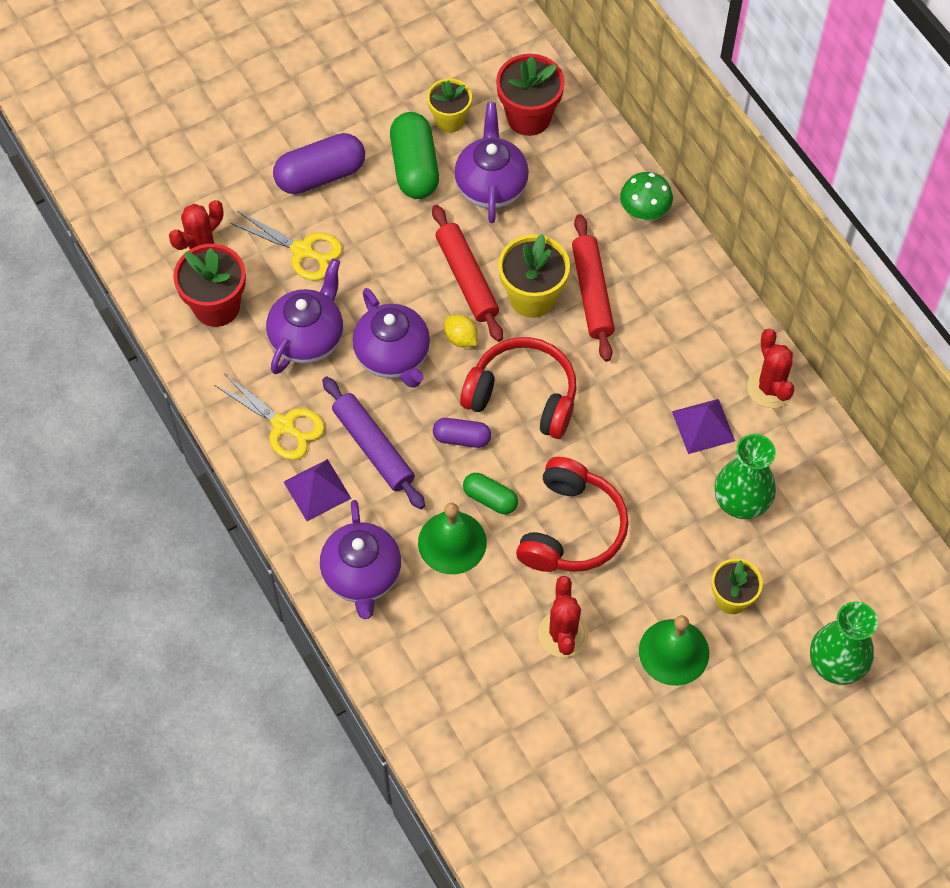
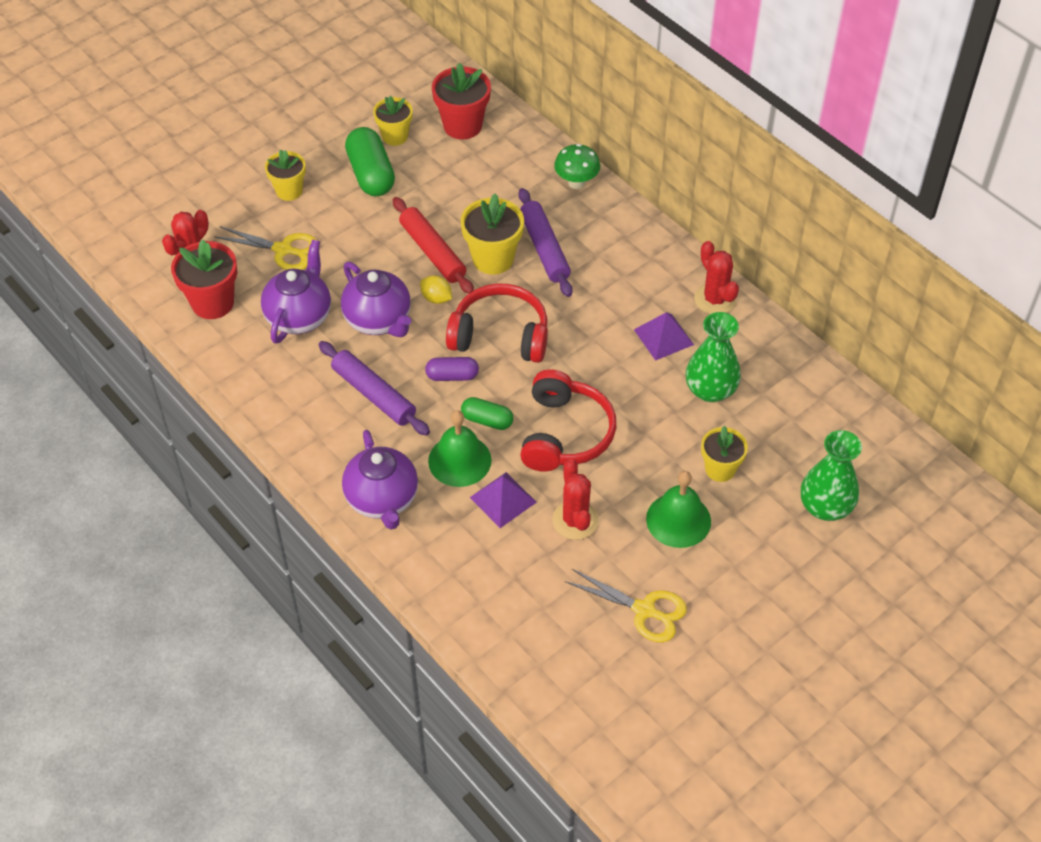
camera: 10 degrees left, 10 degrees down
(283, 425) = (289, 388): yellow scissors -> yellow scissors (644, 610)
(317, 490) = (328, 435): purple pyramid -> purple pyramid (503, 499)
(320, 175) = (289, 191): purple capsule -> yellow flower pot
(491, 186) = (440, 180): purple teapot -> none
(592, 293) = (544, 248): red rolling pin -> purple rolling pin

